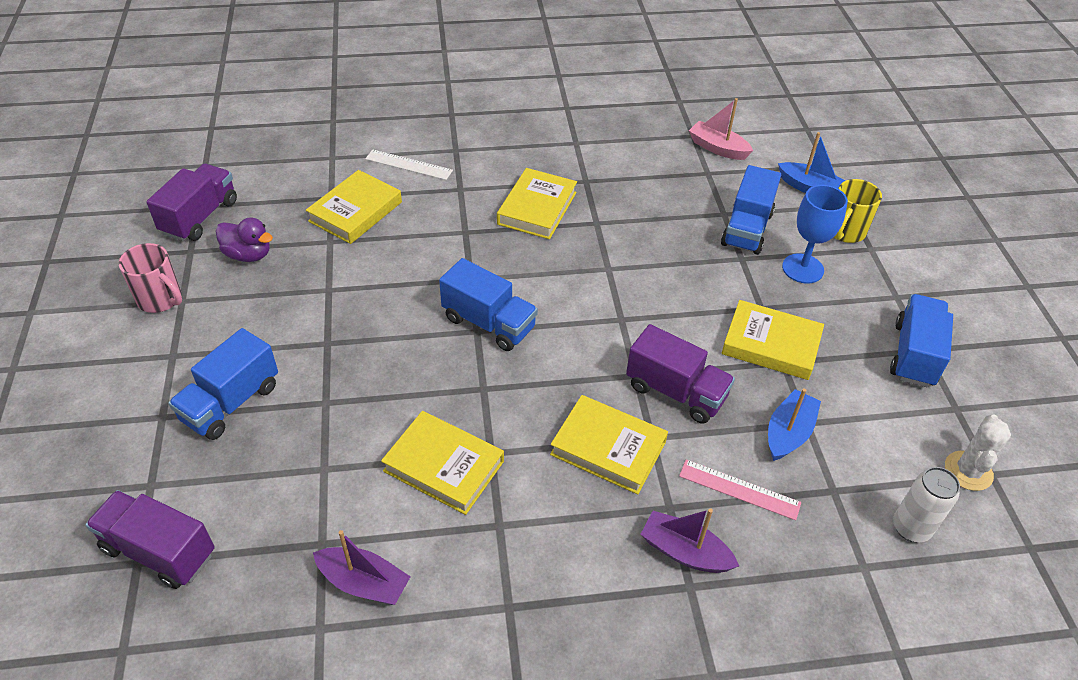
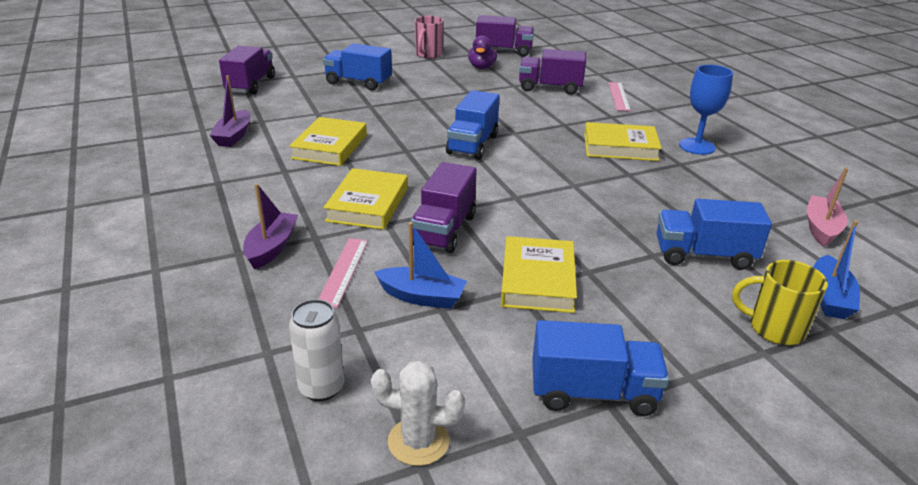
camera: 75 degrees right, 15 degrees down
(355, 212) = (550, 88): yellow book -> purple truck
(409, 165) = (619, 96): white ruler -> pink ruler
(802, 268) = (674, 297): blue goblet -> blue goblet (697, 146)

